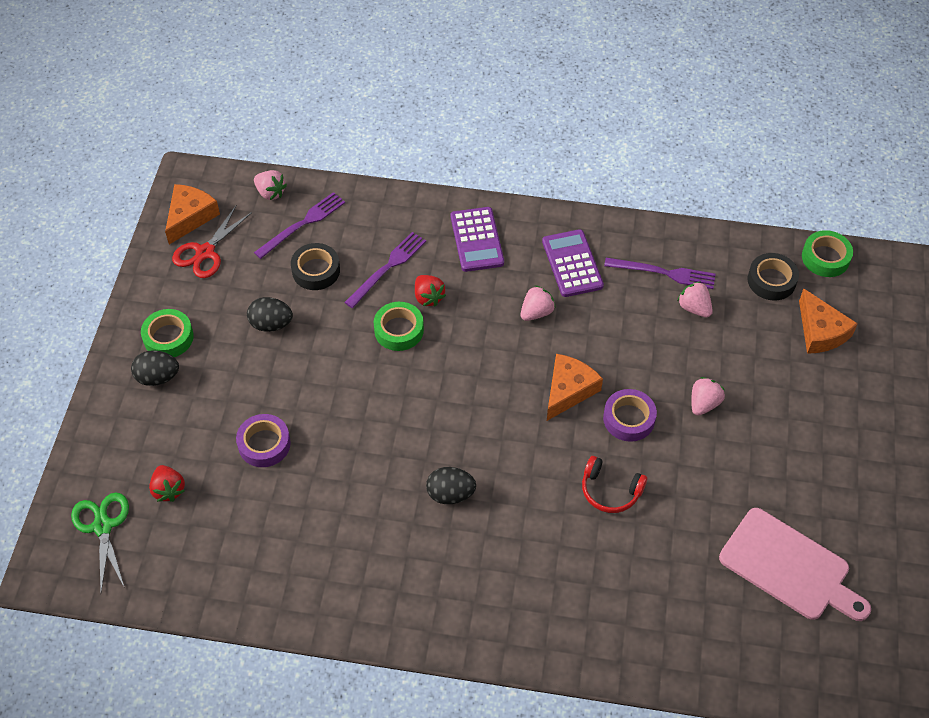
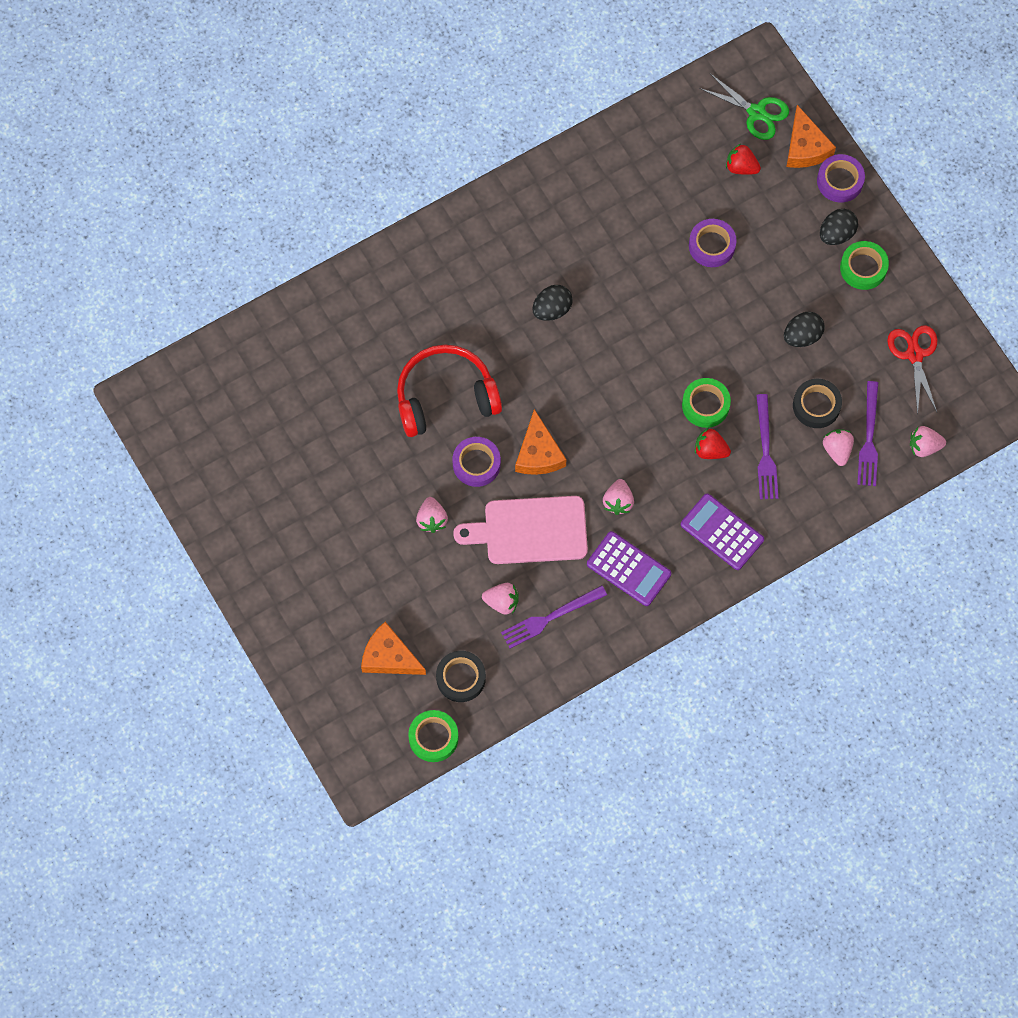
camera: 140 degrees right, 15 degrees up
(106, 415) = (840, 181): none -> purple tape
(190, 217) = (960, 375): orange cheese -> orange cheese (805, 147)
(334, 232) = (837, 450): none -> pink strawberry
(610, 491) = (445, 396): red headphones -> red headphones, size x1.82
(789, 567) = (282, 434): pink cutting board -> pink cutting board (530, 530)

